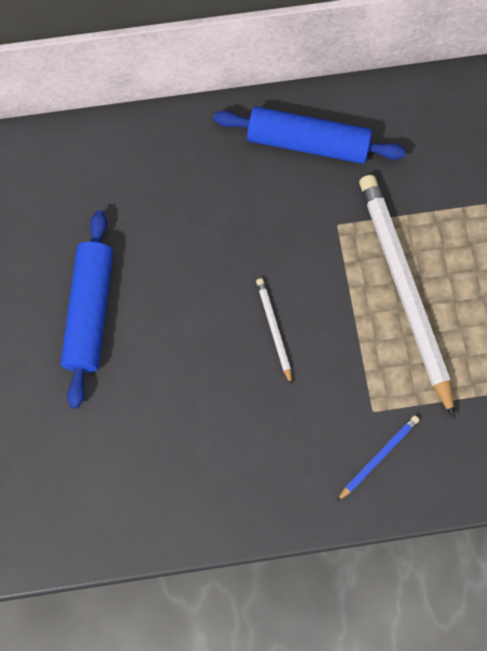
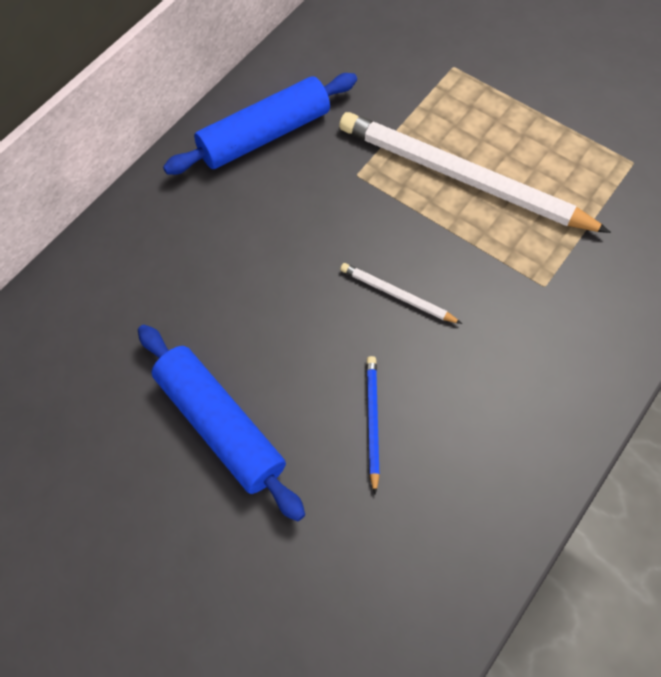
camera: 45 degrees left, 10 degrees down
(378, 457) = (589, 316): blue pencil -> blue pencil (372, 422)

